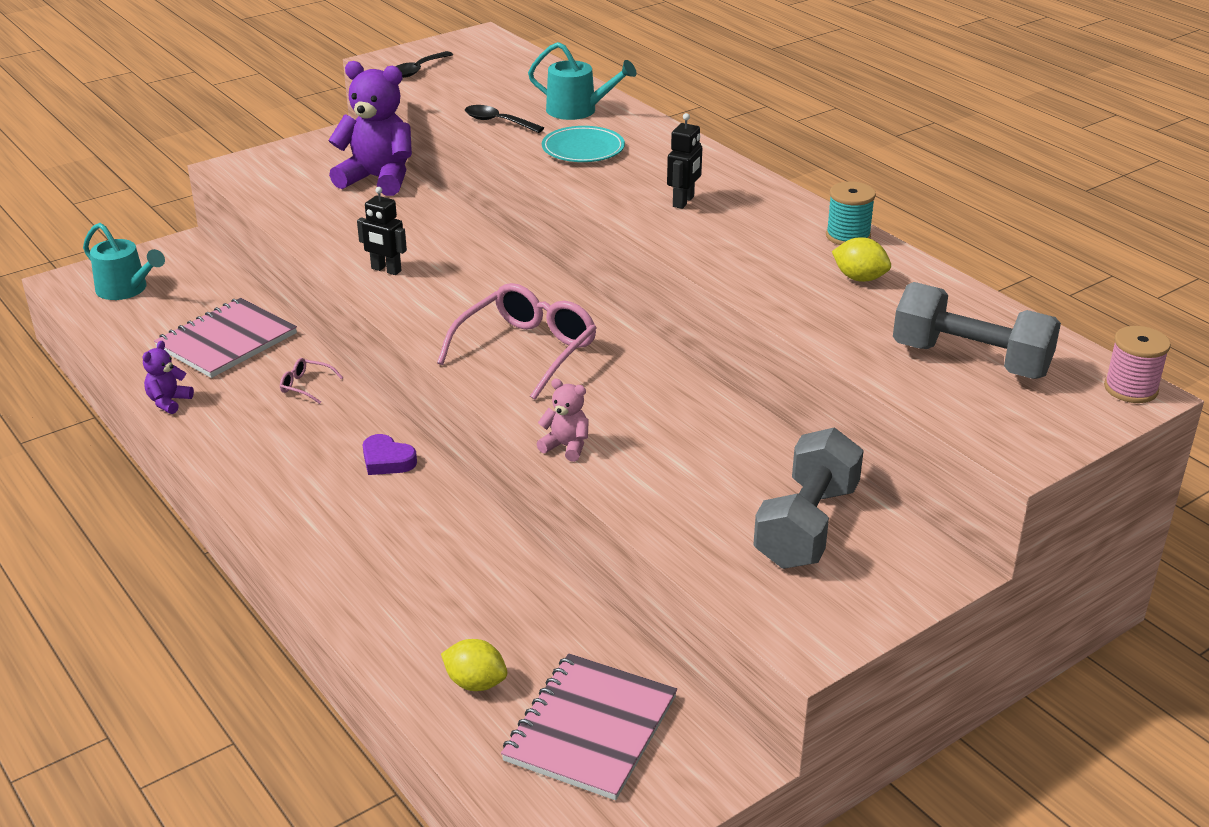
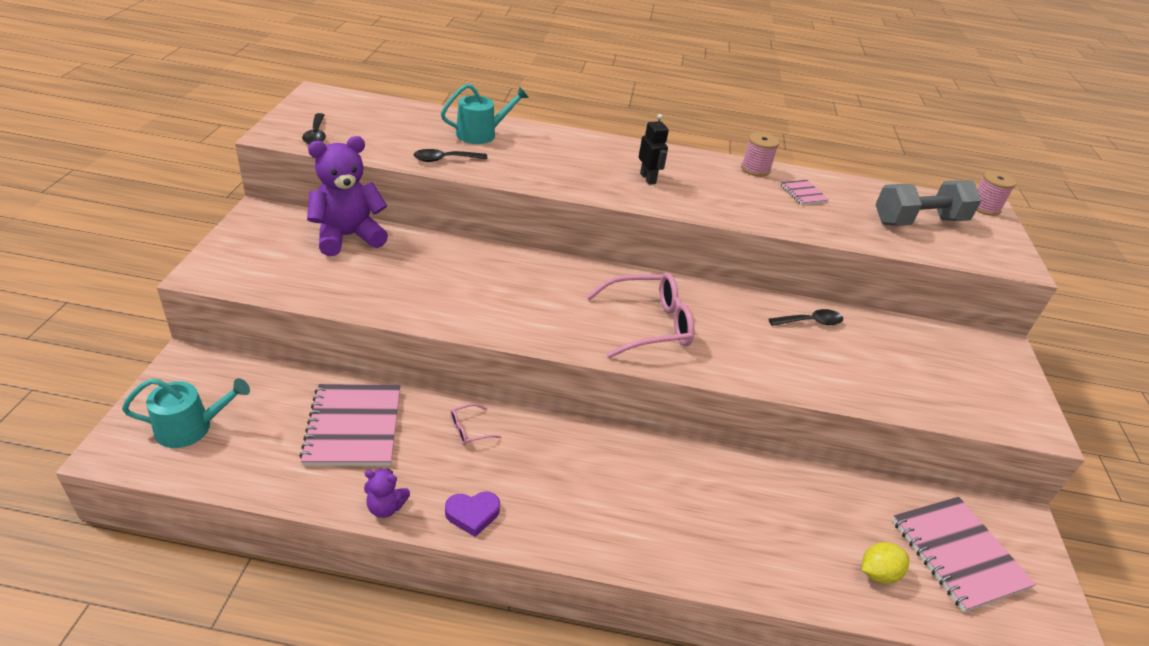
camera: 50 degrees left, 5 degrees up
(168, 402) = (386, 507): purple teddy bear -> purple teddy bear turned 60 degrees counterclockwise
(386, 270) = (470, 308): black robot -> none
(387, 460) = (606, 453): purple heart -> purple heart (472, 514)
(527, 350) = (648, 324): pink glasses -> pink glasses turned 90 degrees clockwise
(566, 446) = (771, 380): pink teddy bear -> none
(583, 149) = (533, 162): turquoise plate -> none
(715, 428) = (810, 322): none -> black spoon
(806, 526) = (932, 358): grey dumbbell -> none
(848, 236) = (755, 169): turquoise spool -> pink spool
(859, 278) = (803, 193): yellow lemon -> pink notebook

